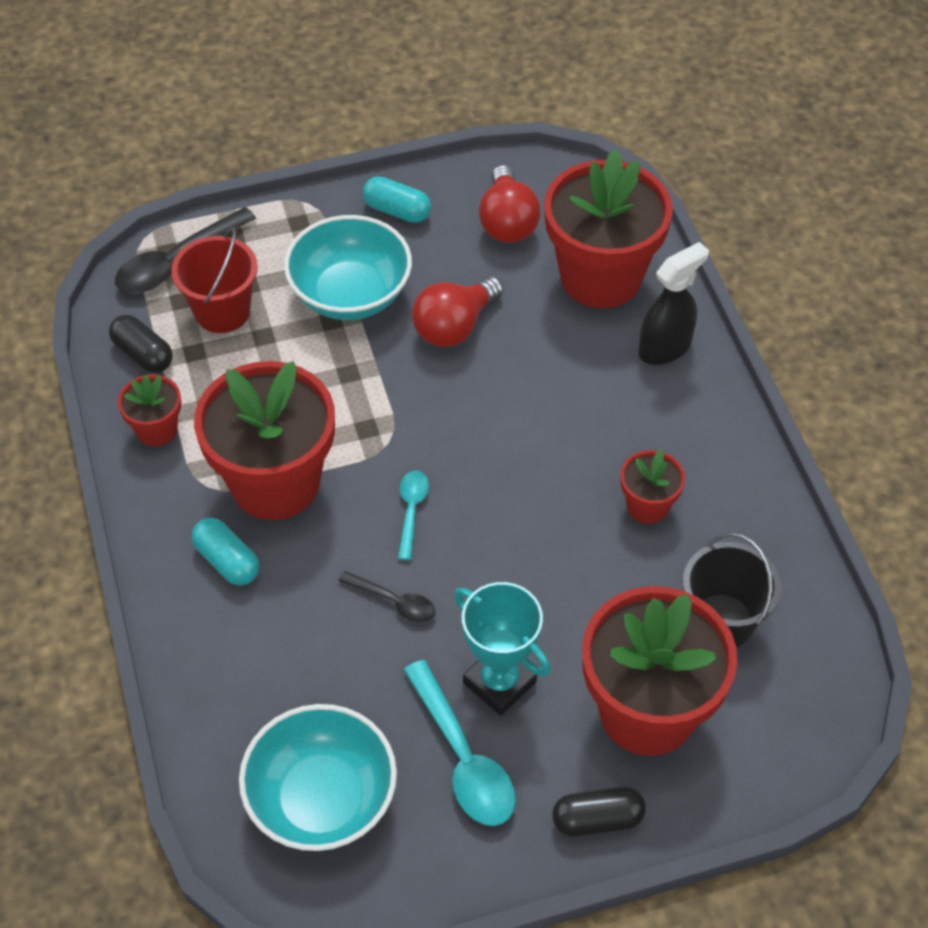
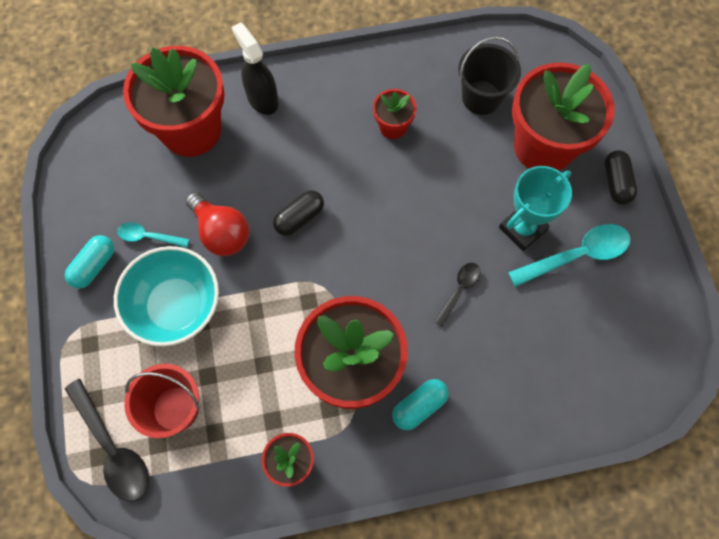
camera: 85 degrees left, 15 degrees up
(143, 354) = (211, 476): black capsule -> black capsule (299, 218)
(322, 799) = (608, 345): turquoise bowl -> none
(411, 510) = (384, 274): turquoise spoon -> turquoise spoon (148, 237)
(507, 222) = (124, 187): red light bulb -> none

